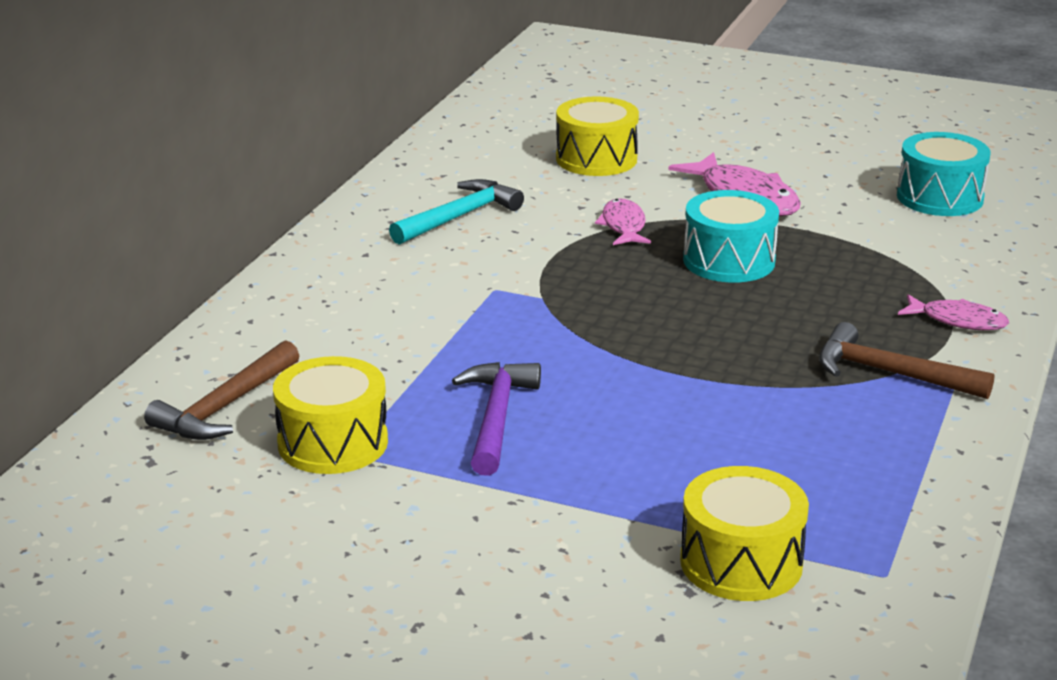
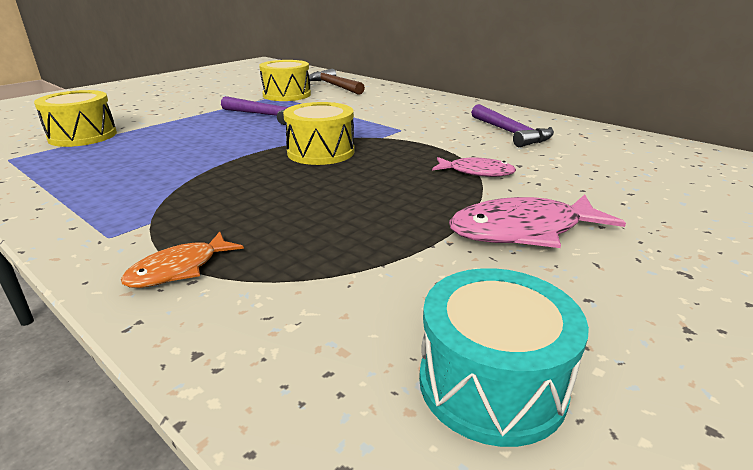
camera: 110 degrees right, 0 degrees up
(459, 217) = (510, 133): turquoise hammer -> purple hammer
(596, 159) = (626, 184): yellow drum -> yellow drum (321, 152)
(729, 261) = (390, 195): turquoise drum -> none
(890, 373) = (155, 211): brown hammer -> none
(958, 321) = (179, 269): pink fish -> orange fish

